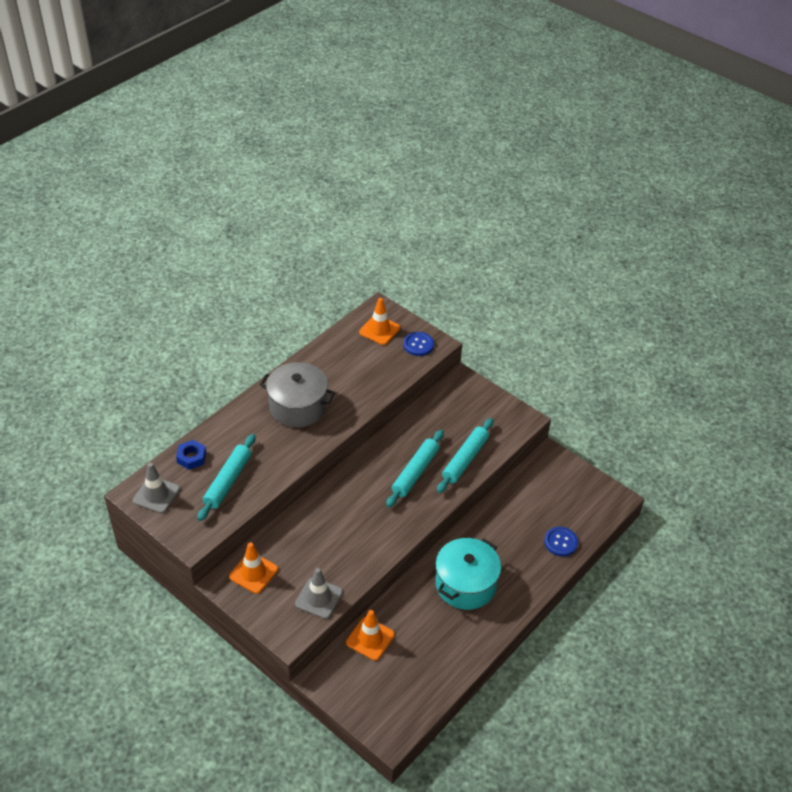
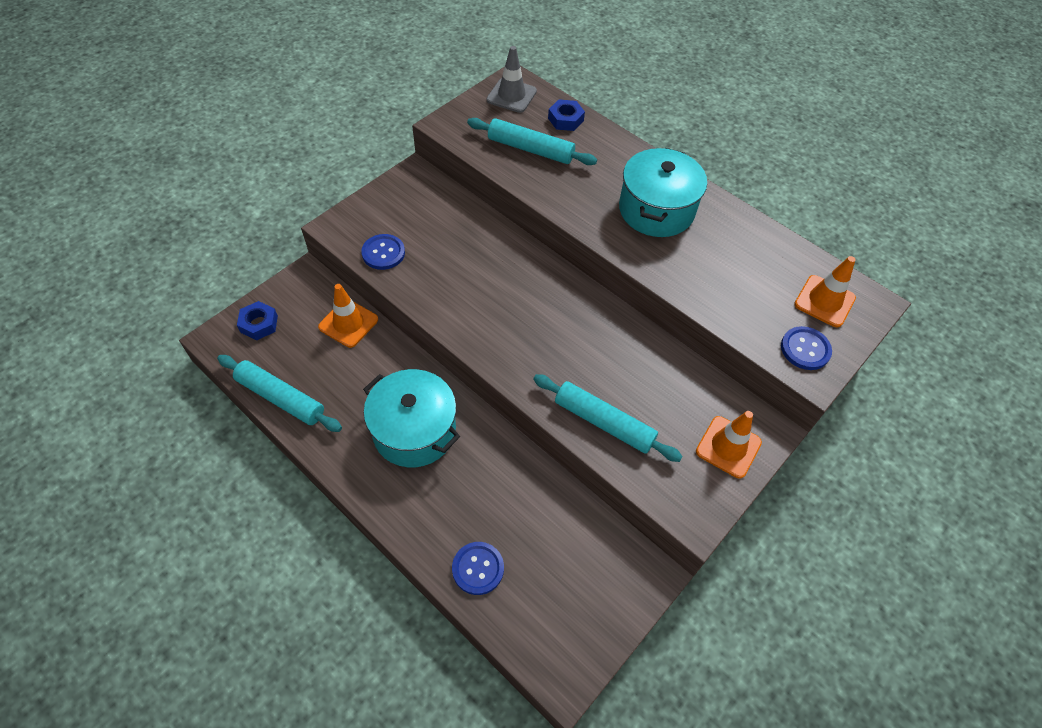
camera: 90 degrees right, 10 degrees up
(253, 573) = (425, 197): orange traffic cone -> orange traffic cone (728, 447)
(298, 406) = (656, 210): grey pot -> turquoise pot
(319, 598) = (383, 253): grey traffic cone -> blue button
(373, 706) = (259, 324): none -> blue nut
(415, 472) = (576, 358): turquoise rolling pin -> turquoise rolling pin (281, 398)

